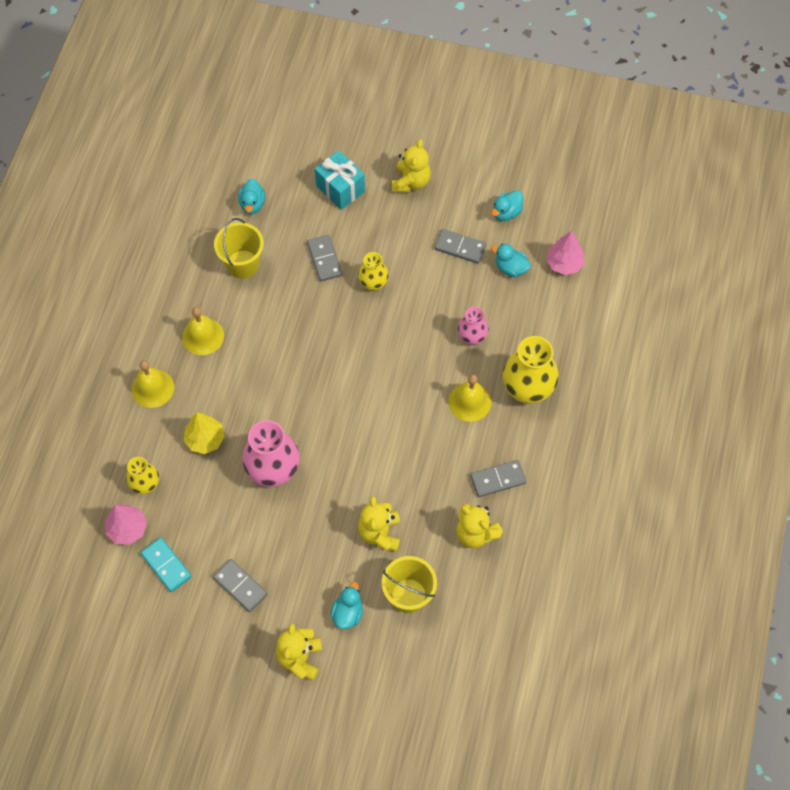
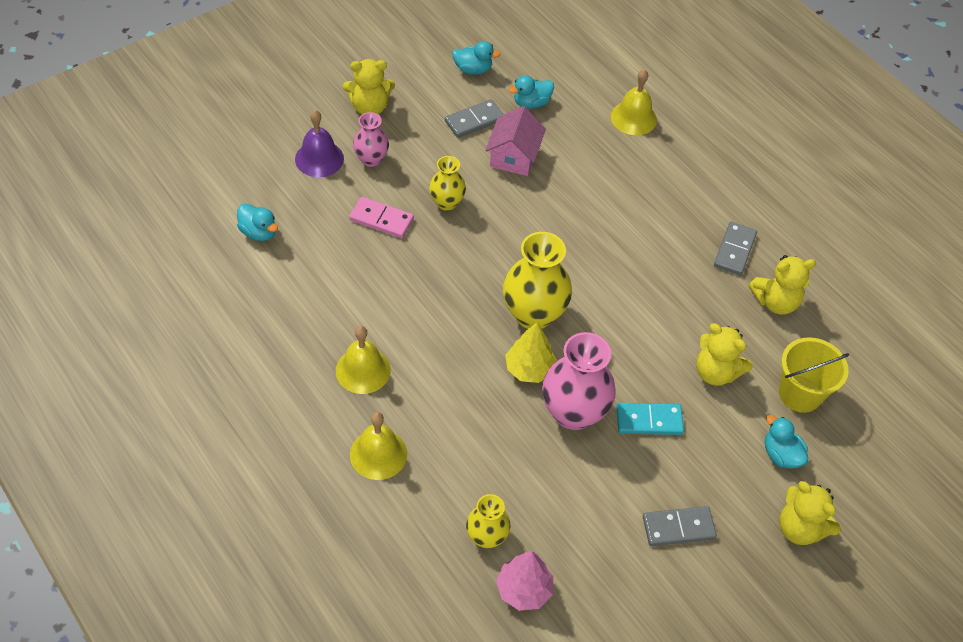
camera: 55 degrees left, 10 degrees down
(166, 565) = (598, 580): turquoise domino -> turquoise domino (649, 420)
(205, 439) = (483, 447): yellow tree -> yellow tree (529, 369)
(242, 264) = (317, 284): yellow bucket -> none
(324, 259) = (381, 219): grey domino -> pink domino
(340, 189) = (319, 158): turquoise gift -> purple bell
(411, 182) = (369, 107): yellow teddy bear -> yellow teddy bear turned 120 degrees clockwise
(451, 293) = (513, 157): none -> pink house
(470, 402) = (638, 217): yellow bell -> yellow bell (633, 118)
(472, 337) = (574, 173): pink vase -> pink vase (371, 159)
(506, 213) = (473, 69): turquoise duck -> turquoise duck turned 75 degrees counterclockwise
(527, 390) = (663, 172): yellow vase -> yellow vase (533, 314)
(564, 263) = (562, 68): pink tree -> none

